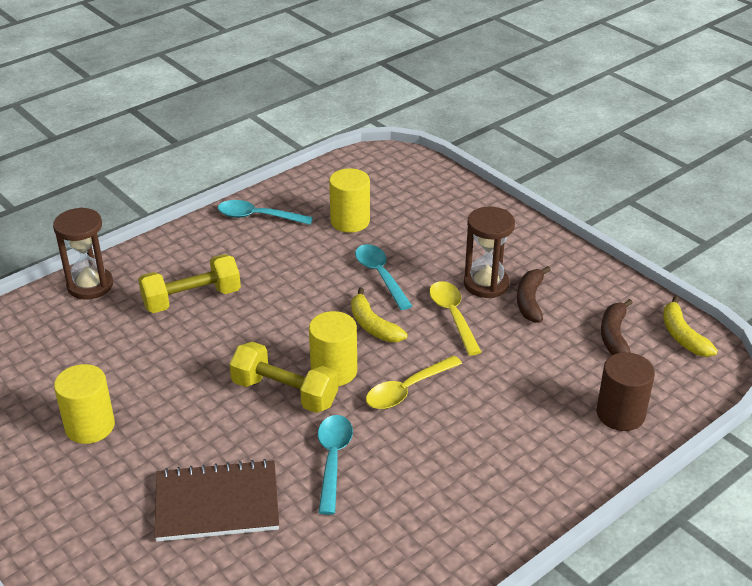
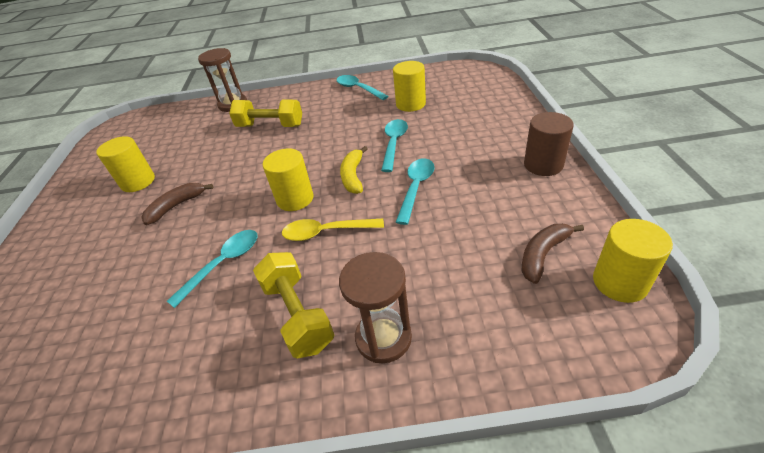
camera: 40 degrees right, 5 degrees up
(217, 503) = (130, 262): brown notebook -> none
(285, 393) = (250, 202): yellow dumbbell -> yellow dumbbell (297, 315)
(452, 316) = (416, 188): yellow spoon -> turquoise spoon
(486, 284) = (465, 172): brown hourglass -> brown hourglass (383, 338)
(530, 300) = (490, 196): brown banana -> brown banana (176, 206)
(620, 414) = (482, 336): brown cylinder -> brown cylinder (543, 165)
(682, 336) = (620, 282): yellow banana -> yellow cylinder

